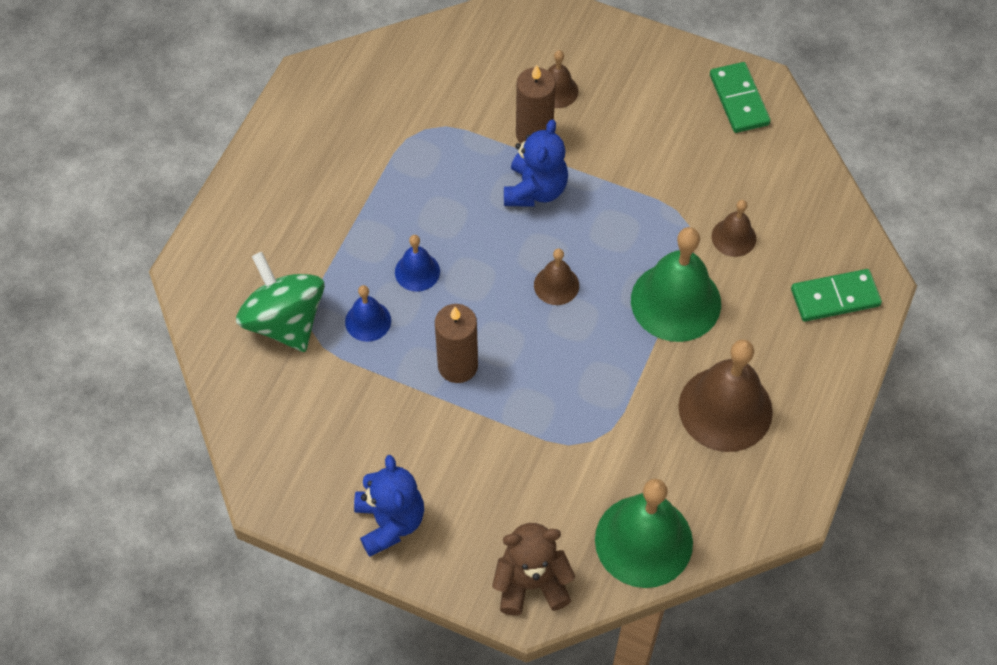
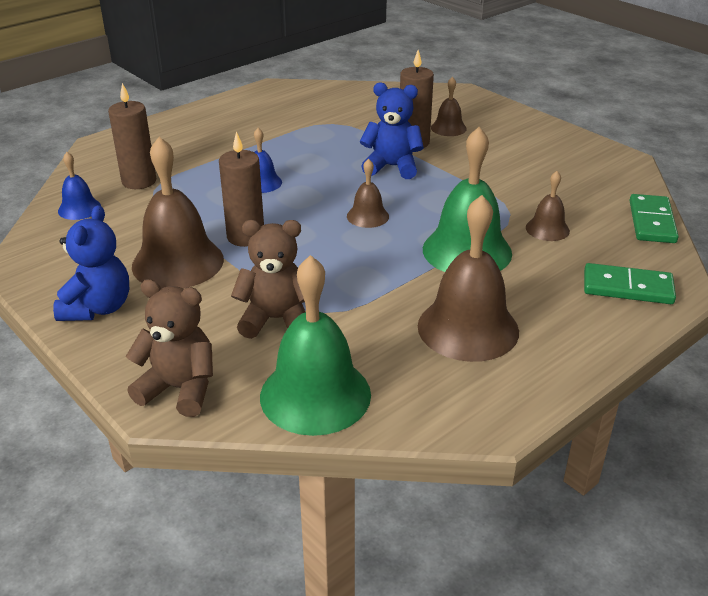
camera: 25 degrees right, 25 degrees down
(285, 321) = (139, 181): green spinning top -> brown candle
(368, 321) = (199, 196): blue bell -> blue bell (79, 208)
(418, 430) = (178, 262): none -> brown bell
(535, 190) = (392, 167): blue teddy bear -> blue teddy bear turned 120 degrees counterclockwise
(559, 468) = (276, 319): none -> brown teddy bear
(738, 100) = (599, 162): green domino -> green domino (651, 222)

